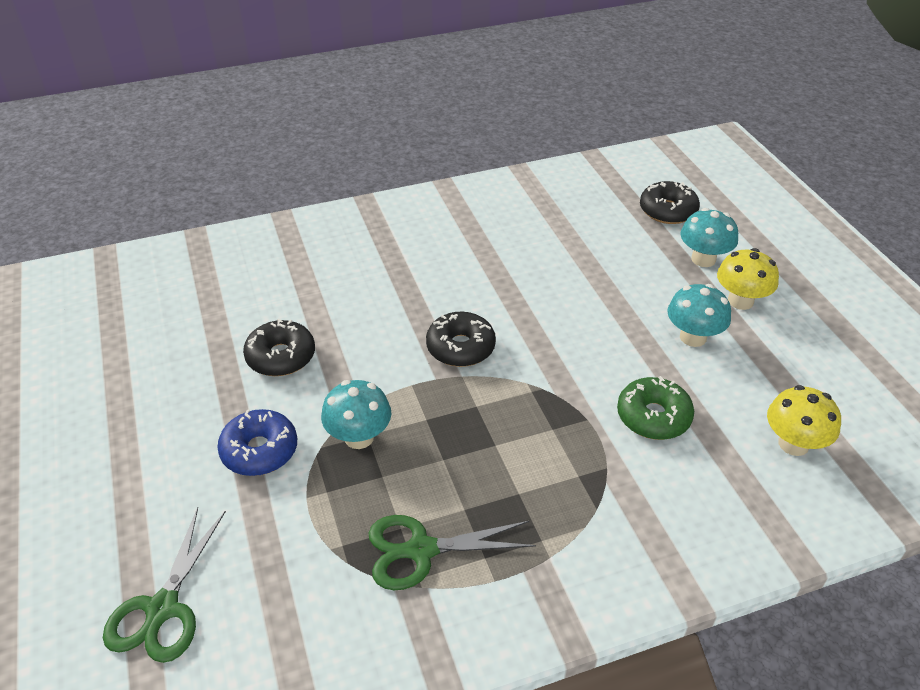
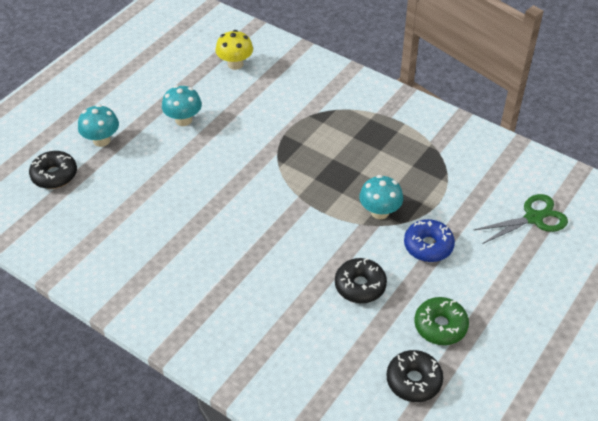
camera: 125 degrees left, 5 degrees up
(421, 550) = (415, 152): green scissors -> none
(460, 347) = (276, 208): black donut -> black donut (413, 380)
(653, 416) = (260, 113): green donut -> green donut (440, 326)
(740, 301) = (134, 112): yellow mushroom -> none

